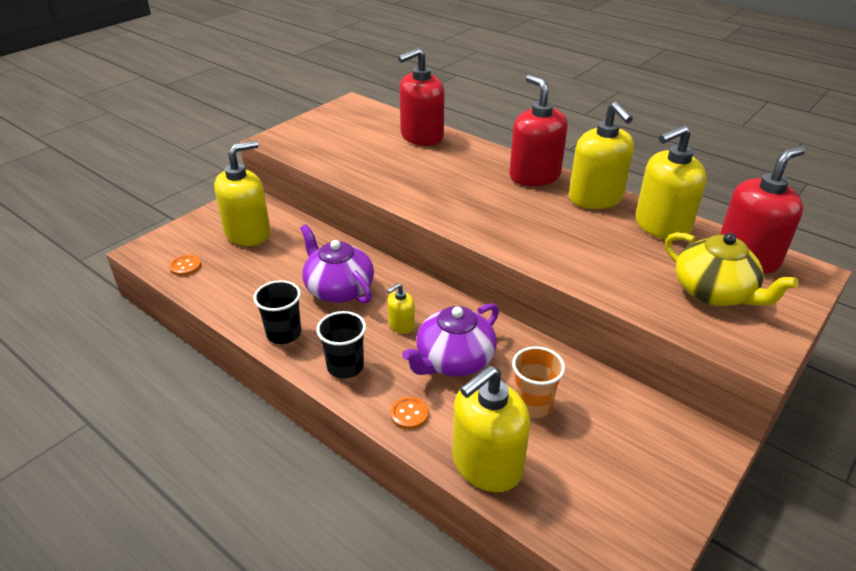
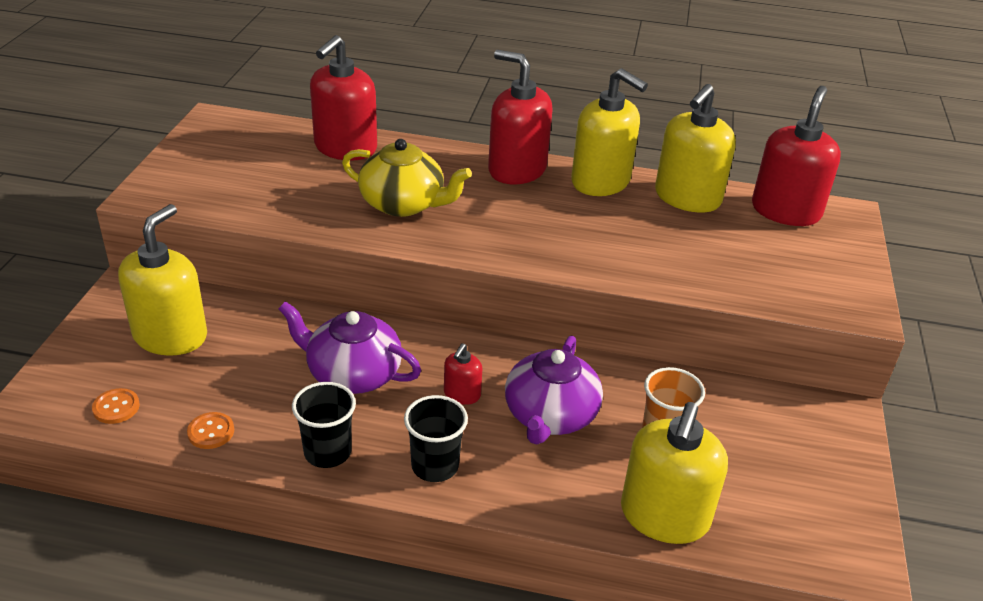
camera: 30 degrees left, 0 degrees up
(401, 325) = (462, 394): yellow soap dispenser -> red soap dispenser
(409, 414) = (547, 493): orange button -> orange button (211, 432)
(714, 292) = (783, 258): yellow teapot -> yellow teapot (403, 204)

